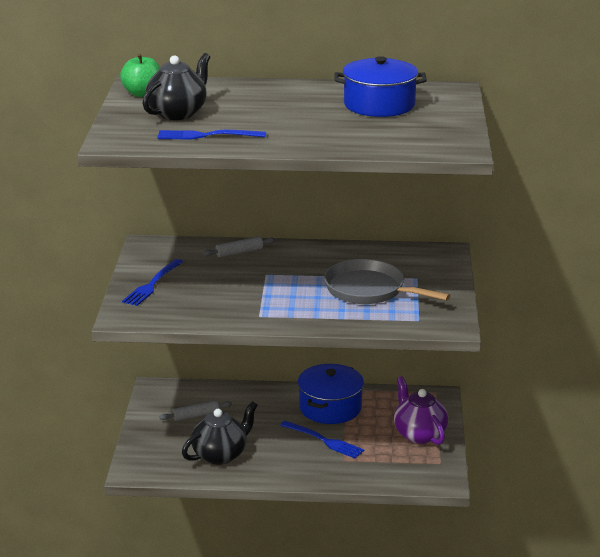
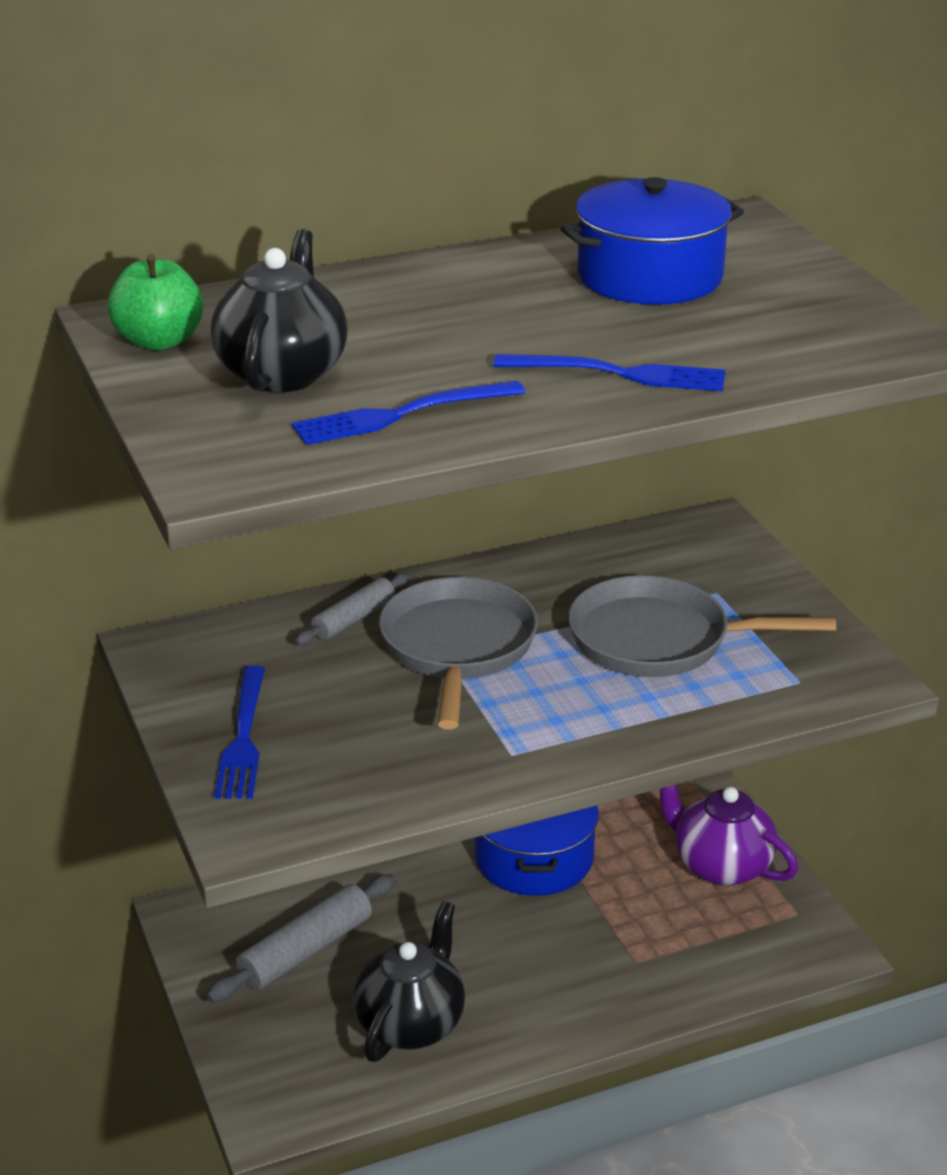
camera: 25 degrees left, 5 degrees up
(196, 415) = (305, 951): grey rolling pin -> grey rolling pin, size x1.61
(274, 273) = (457, 648): none -> grey pan
(324, 440) = (573, 930): blue fork -> blue fork (620, 374)

